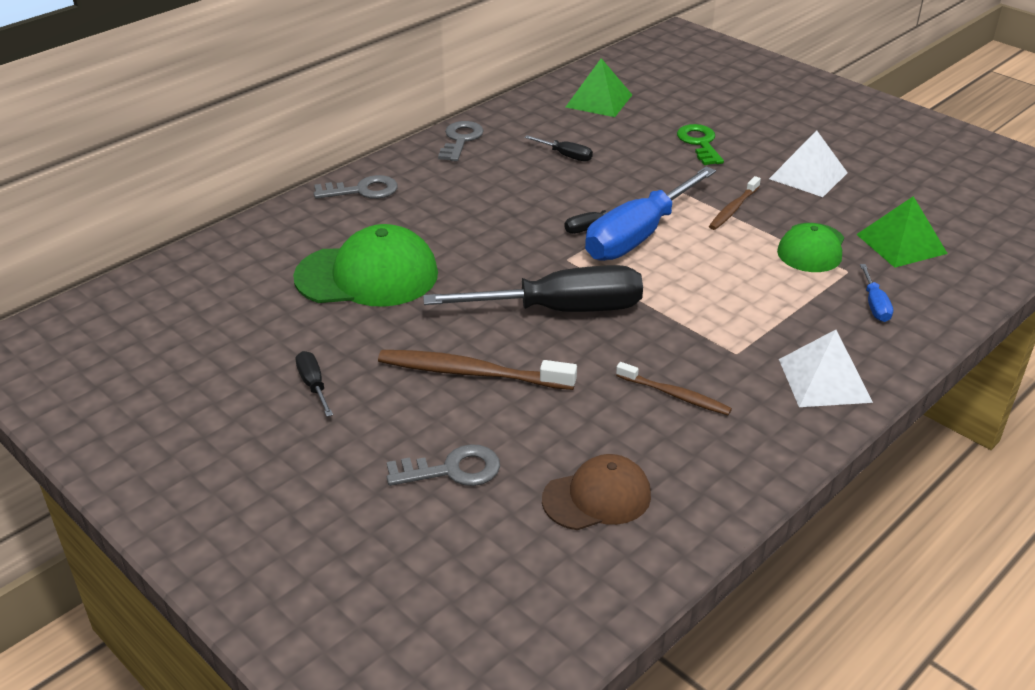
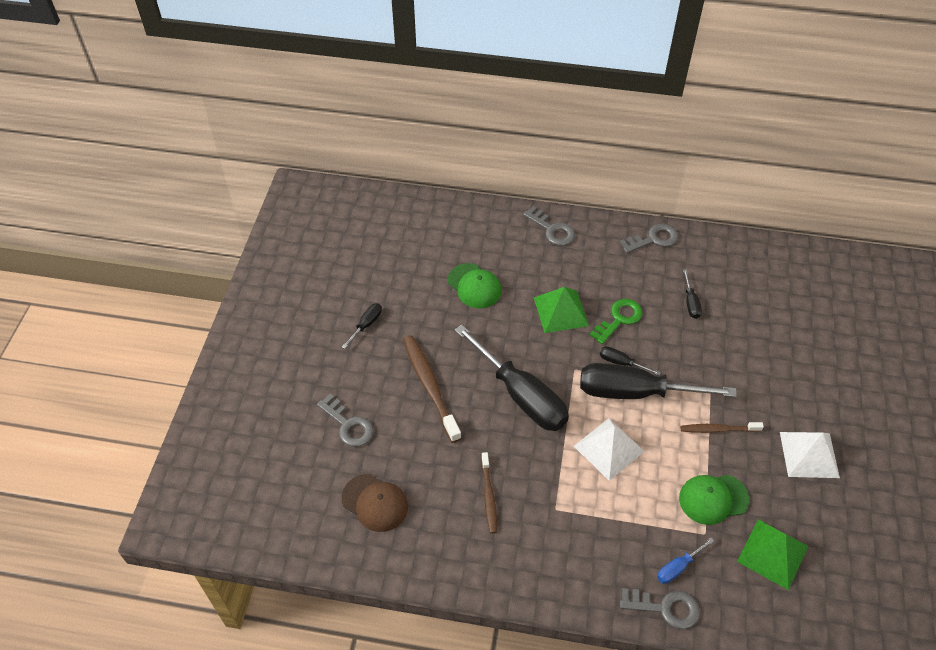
camera: 55 degrees right, 15 degrees up
(367, 275) = (474, 286): green cap -> green cap, size x0.62
(599, 101) = (781, 280): green pyramid -> green pyramid (561, 311)
(638, 235) = (635, 392): blue screwdriver -> black screwdriver
(699, 143) = (785, 367): green key -> green key (619, 319)
(824, 380) = (568, 571): white pyramid -> white pyramid (609, 448)
(917, 334) = (665, 608): none -> grey key

